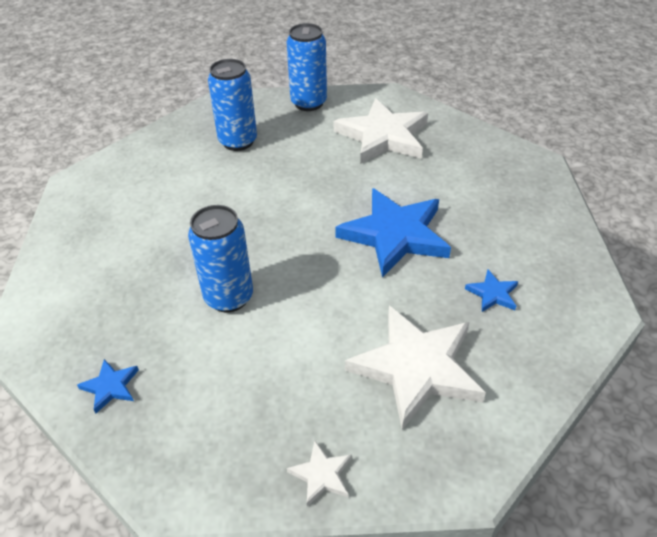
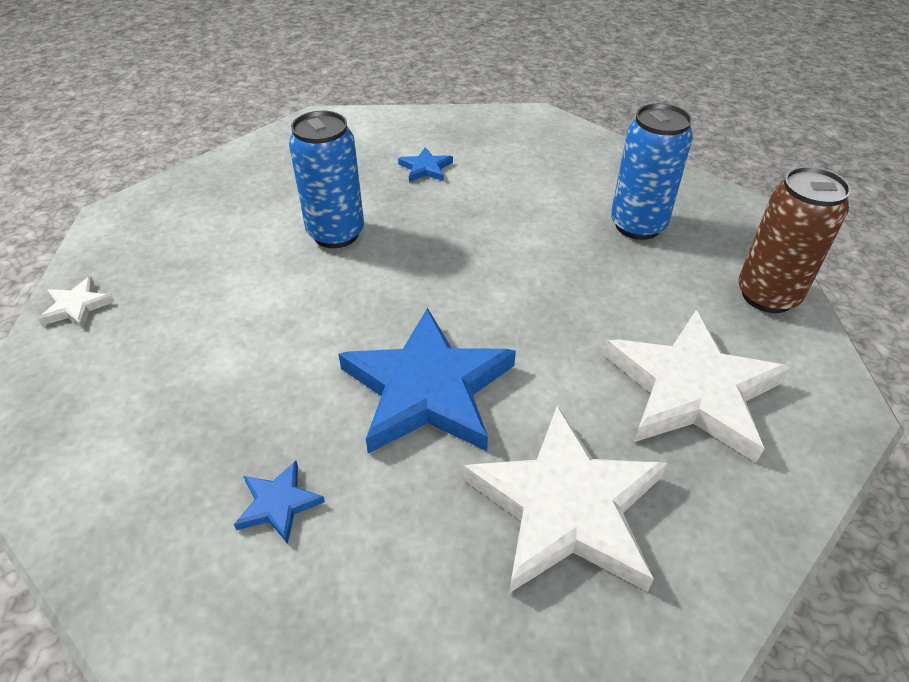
camera: 90 degrees right, 0 degrees up
(110, 387) = (241, 171): blue star -> blue star (425, 168)
(308, 103) = (767, 295): blue can -> brown can
(416, 368) = (175, 394): white star -> white star (566, 507)

